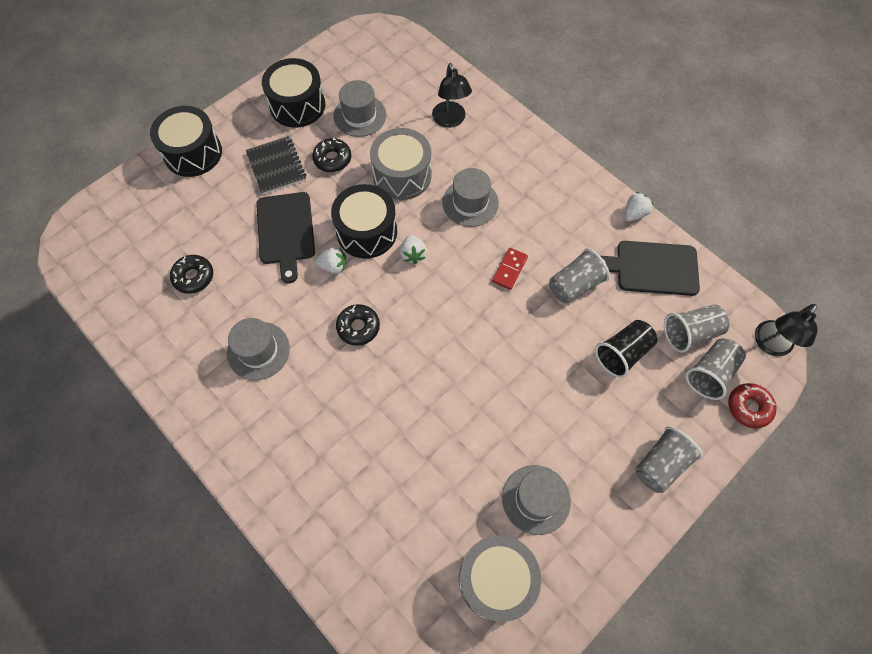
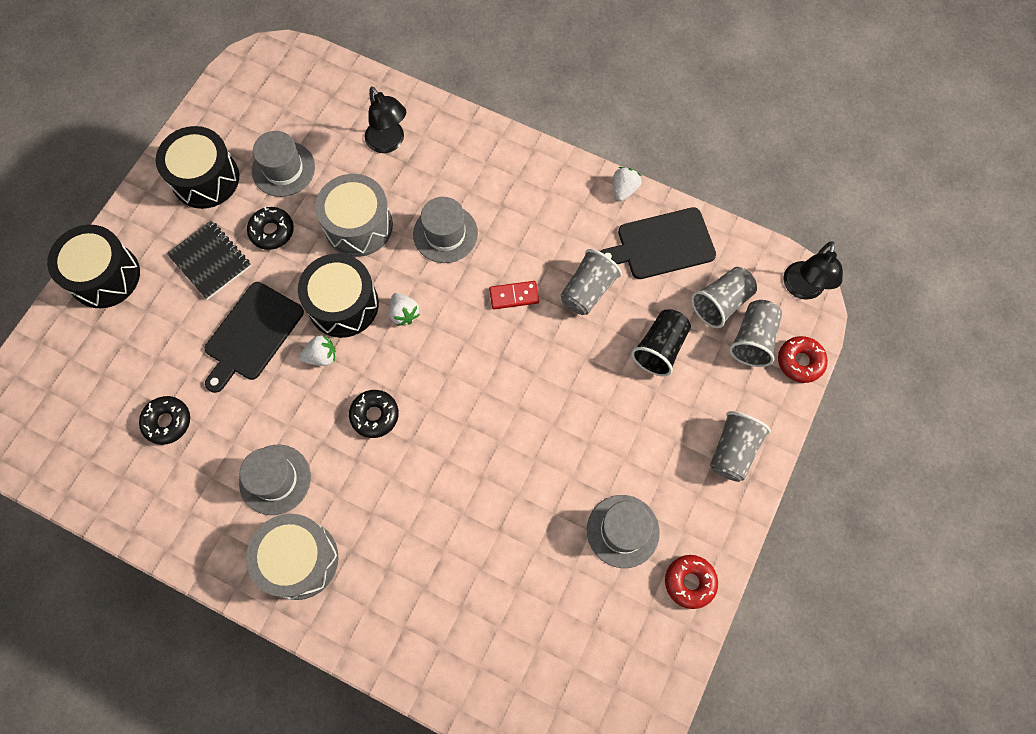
camera: 20 degrees left, 5 degrees up
(285, 231) = (252, 334): black cutting board -> black cutting board turned 60 degrees clockwise
(496, 579) = (611, 625): grey drum -> grey drum (299, 559)
(509, 269) = (514, 296): red domino -> red domino turned 75 degrees clockwise
(582, 568) = (689, 582): none -> red donut

